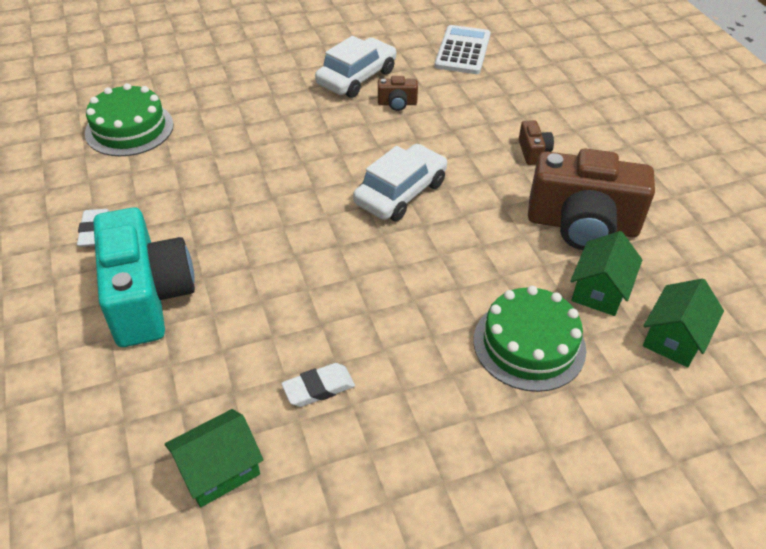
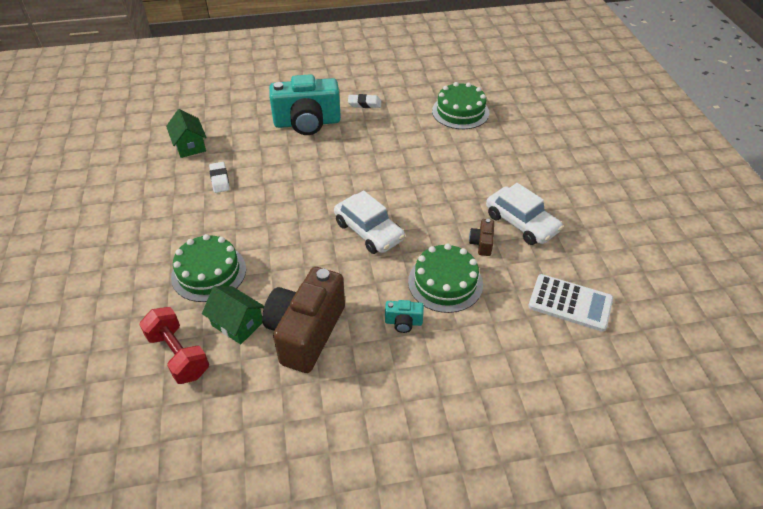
camera: 100 degrees right, 0 degrees up
(465, 126) = (445, 282): none -> green cake
(533, 152) = (403, 322): brown camera -> turquoise camera
(674, 338) = (178, 355): green house -> red dumbbell

